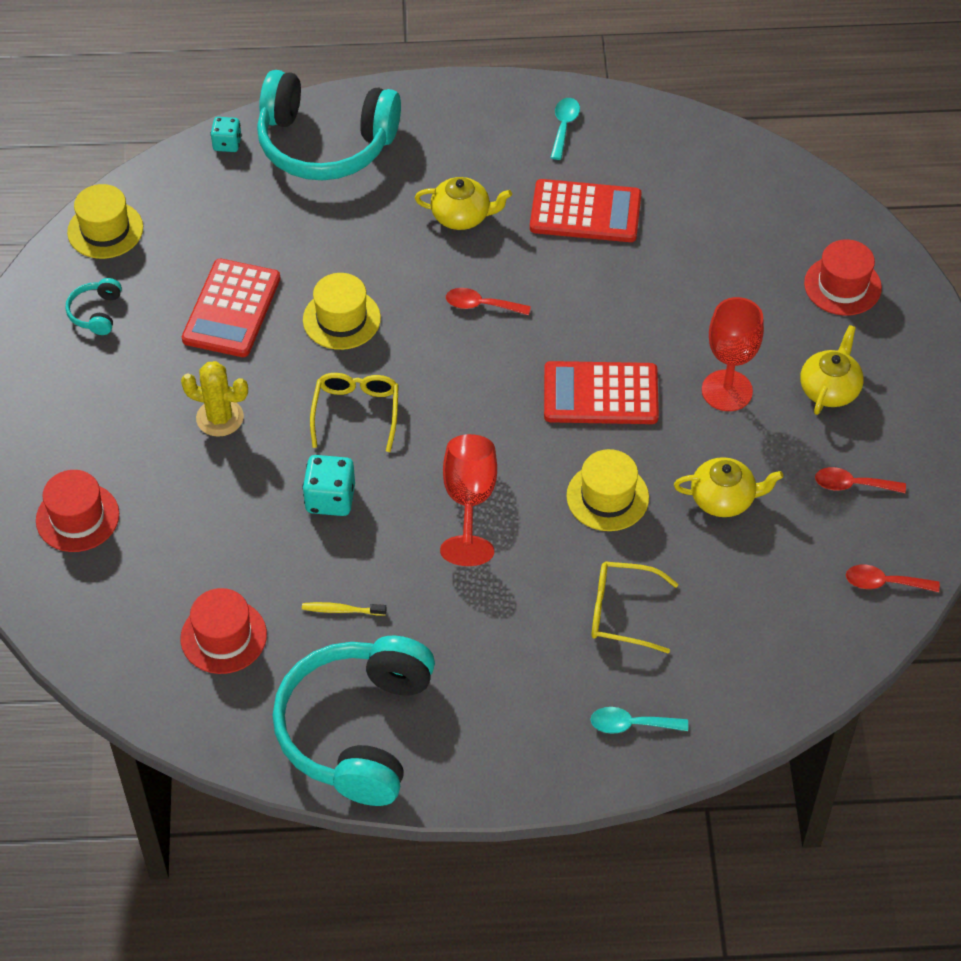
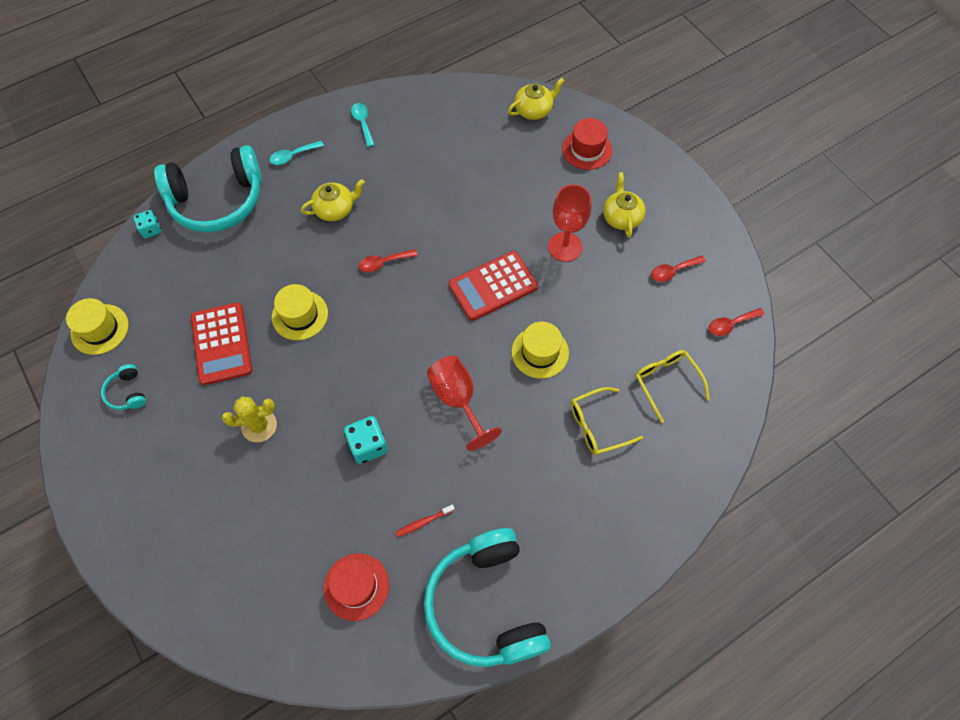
camera: 30 degrees left, 10 degrees up
(77, 517) = (201, 553): red hat -> none
(342, 610) = (423, 522): yellow toothbrush -> red toothbrush
(356, 412) = (348, 375): yellow glasses -> yellow glasses (666, 382)
(585, 212) = (410, 172): red calculator -> none
(631, 724) = (651, 500): turquoise spoon -> turquoise spoon (293, 156)
(723, 499) = (608, 318): yellow teapot -> yellow teapot (534, 110)

